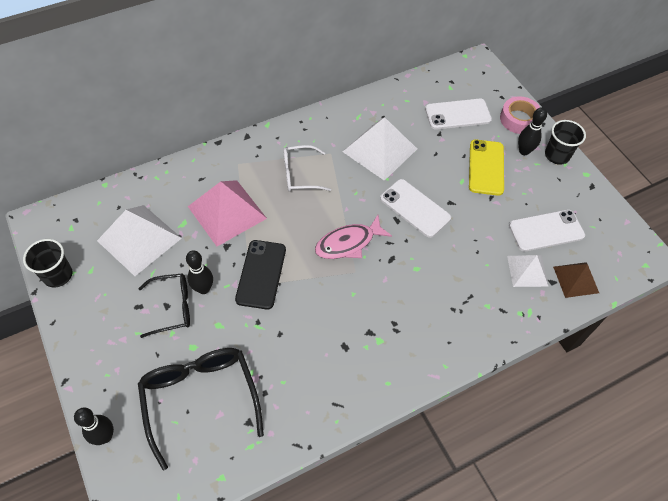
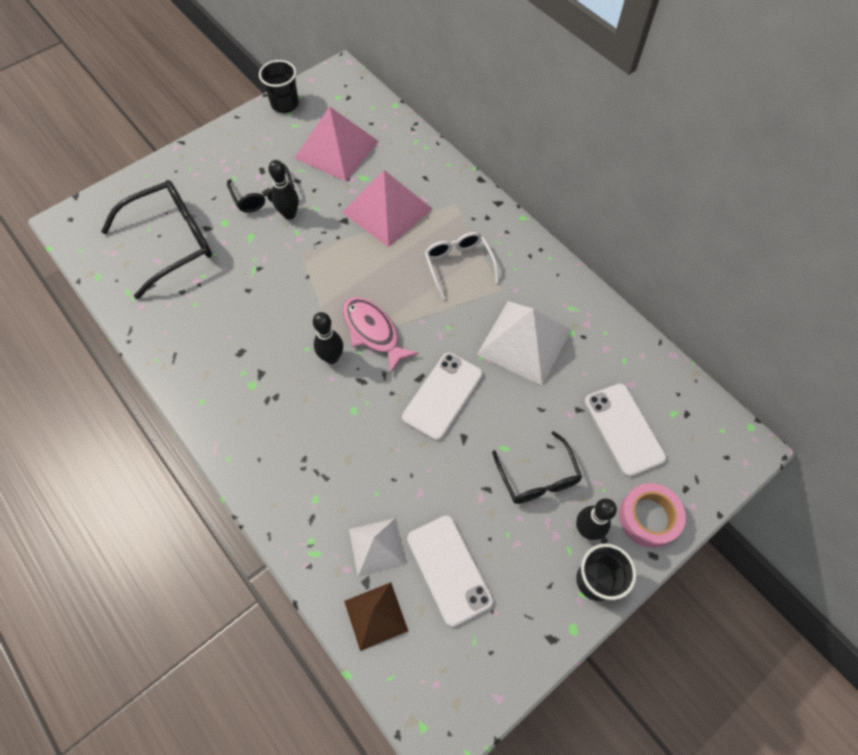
camera: 80 degrees right, 5 degrees up
(105, 436) = (132, 184): black bowling pin -> black bowling pin (332, 357)
(139, 239) = (336, 149): white pyramid -> pink pyramid
(261, 274) = (315, 258): black phone -> none
(486, 167) = (538, 477): yellow phone -> black glasses

